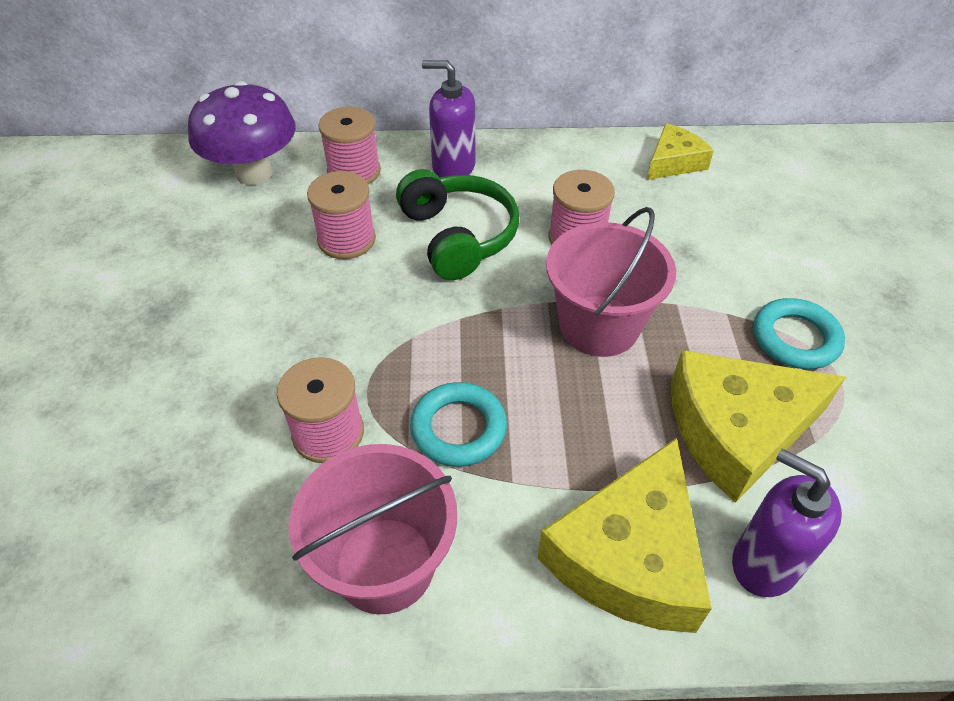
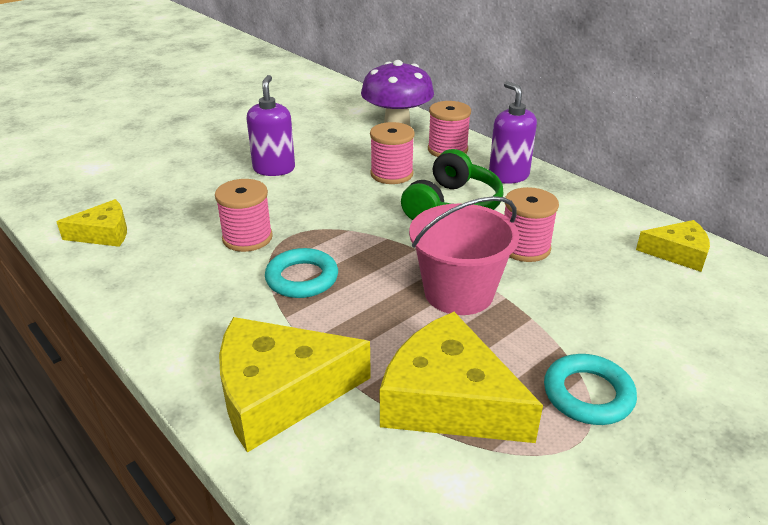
camera: 50 degrees right, 15 degrees down
(140, 582) = (104, 233): none -> yellow cheese
(384, 564) = (180, 299): pink bucket -> none
(764, 563) = (341, 465): purple soap dispenser -> purple soap dispenser (274, 169)

